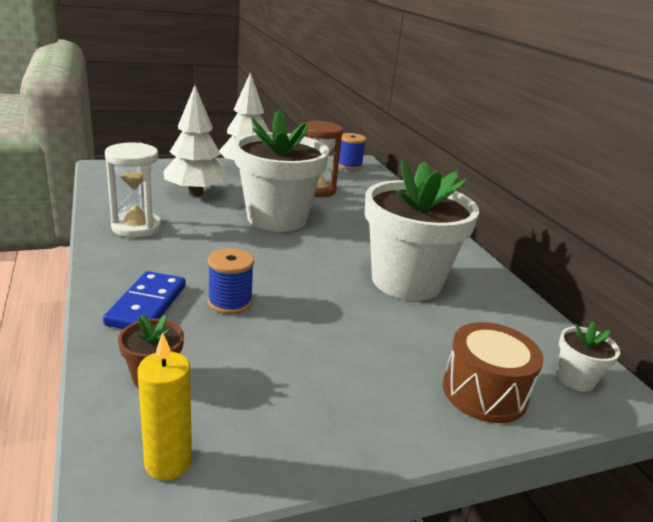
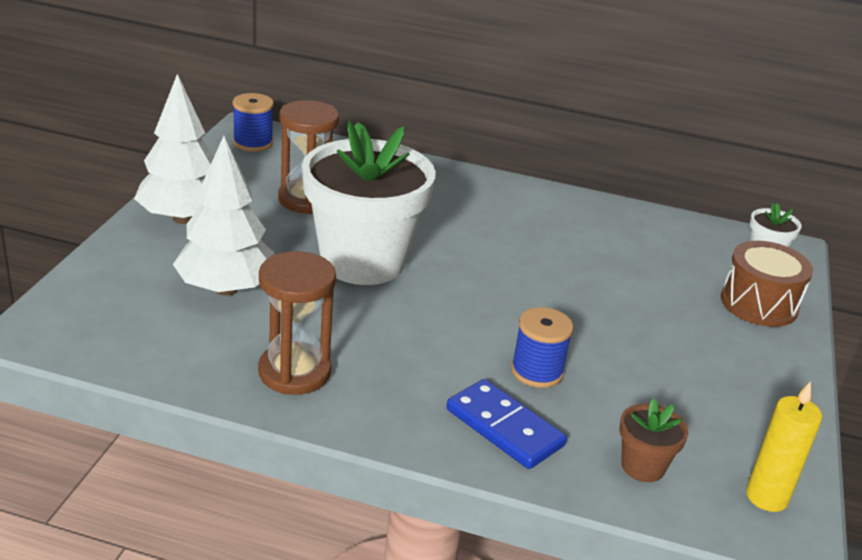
camera: 55 degrees left, 5 degrees up
(136, 227) = (294, 372): white hourglass -> brown hourglass
(406, 281) = (570, 252): white flower pot -> none

